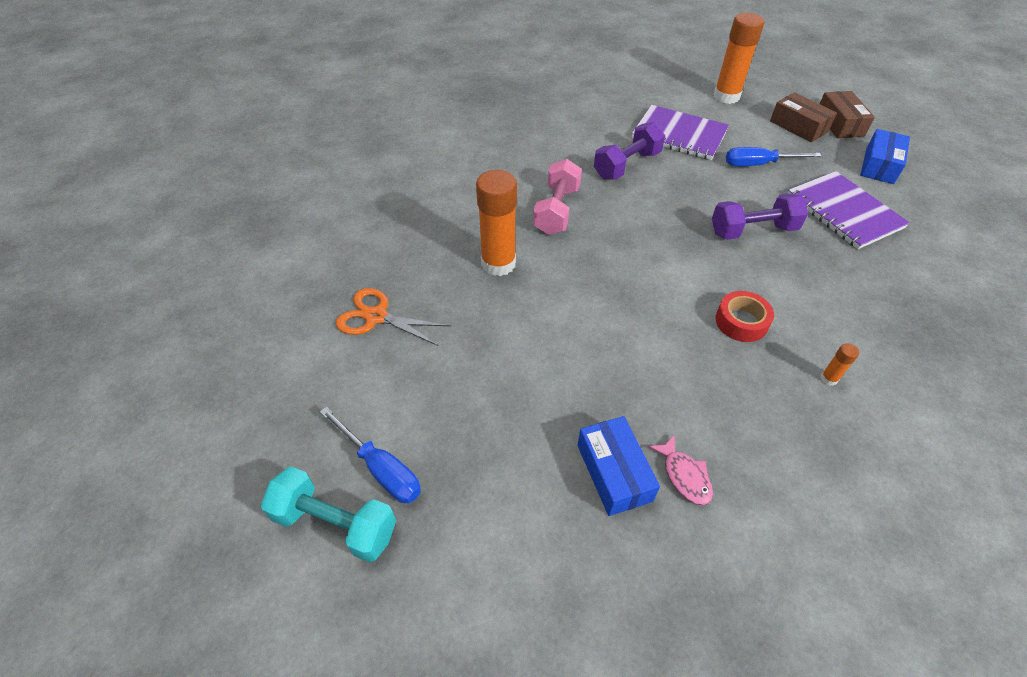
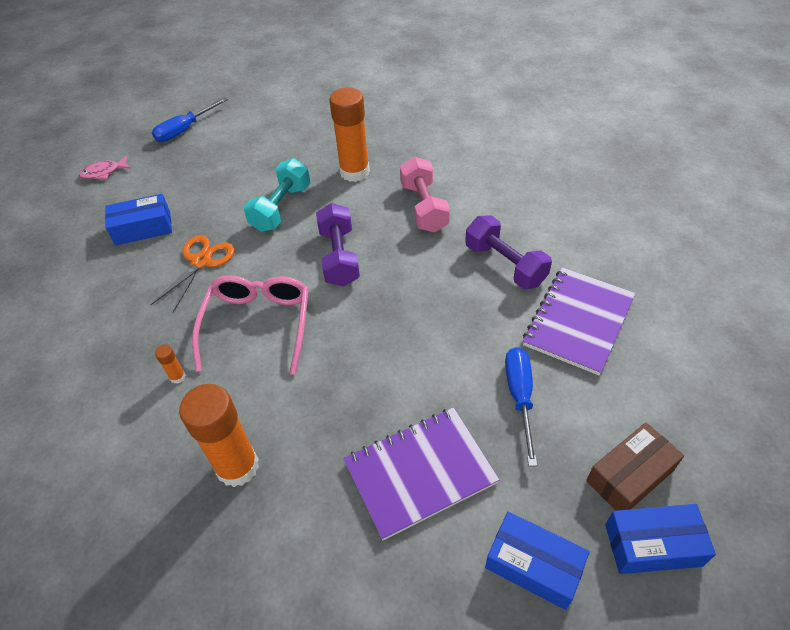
camera: 95 degrees right, 0 degrees up
(336, 524) = (157, 118): turquoise dumbbell -> turquoise dumbbell (281, 208)
(376, 316) = (307, 116): orange scissors -> orange scissors (201, 261)
(556, 211) = (424, 207): pink dumbbell -> pink dumbbell turned 60 degrees clockwise
(684, 476) = (126, 264): pink fish -> pink fish (104, 172)
(726, 96) = (698, 394): orange glue stick -> orange glue stick (237, 467)
(741, 322) = (258, 324): red tape -> pink glasses
(753, 231) = (387, 362): purple dumbbell -> purple dumbbell (339, 257)
(839, 124) = (652, 544): brown box -> blue box

